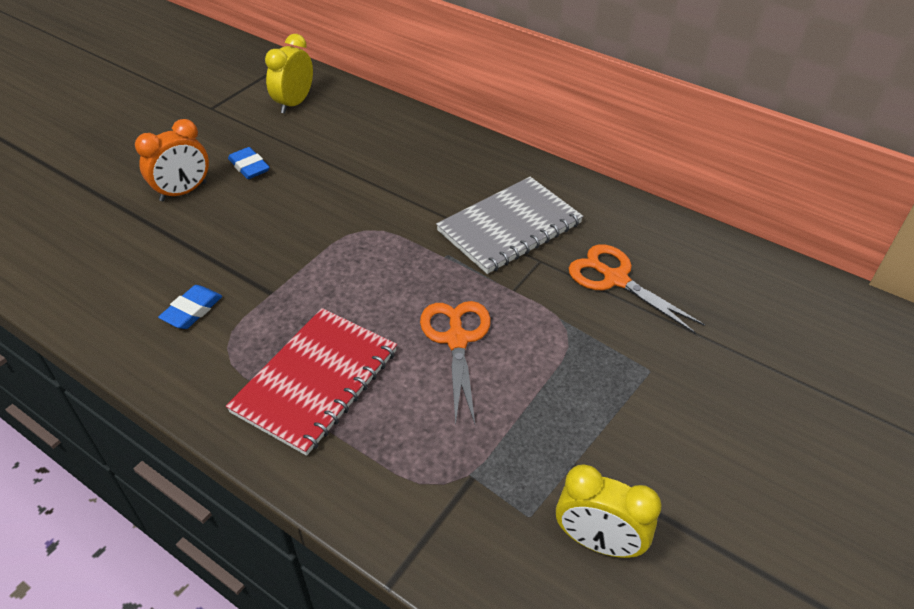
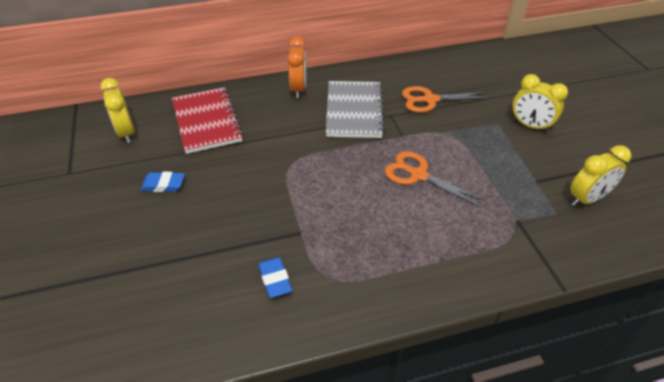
camera: 50 degrees left, 0 degrees up
(183, 192) = (145, 229): orange clock -> orange clock (298, 89)
(316, 381) = (396, 248): red notebook -> red notebook (207, 121)
(689, 406) = (530, 126): none -> yellow clock

